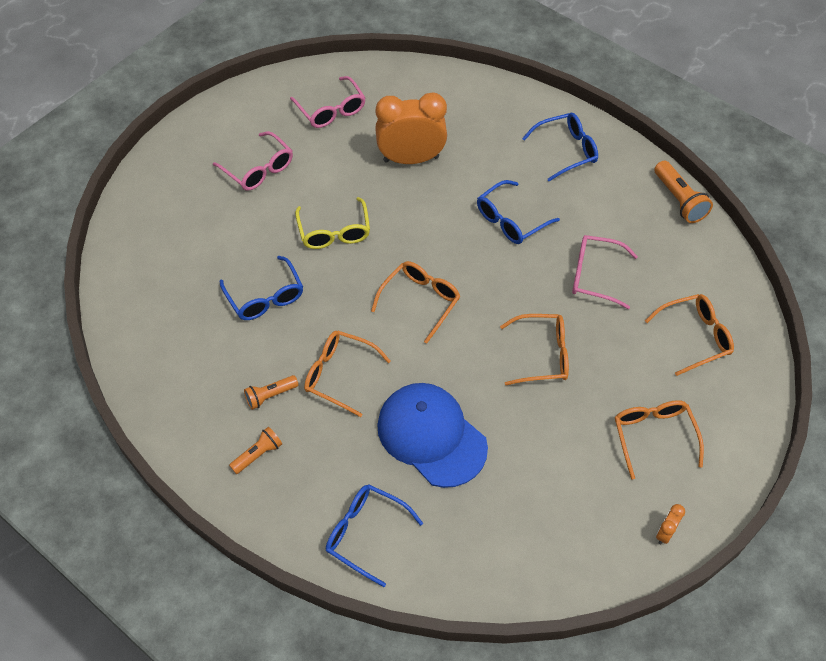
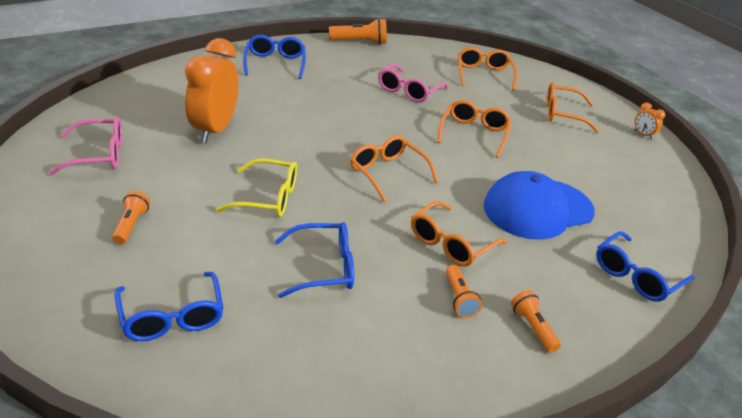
camera: 75 degrees left, 20 degrees down
(258, 169) = (131, 225): pink glasses -> orange flashlight
(511, 220) = (328, 106): blue glasses -> blue glasses (171, 316)

